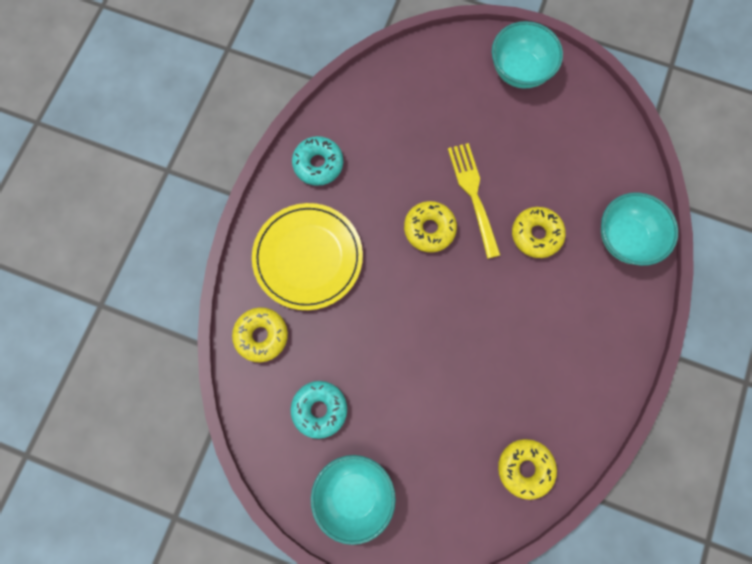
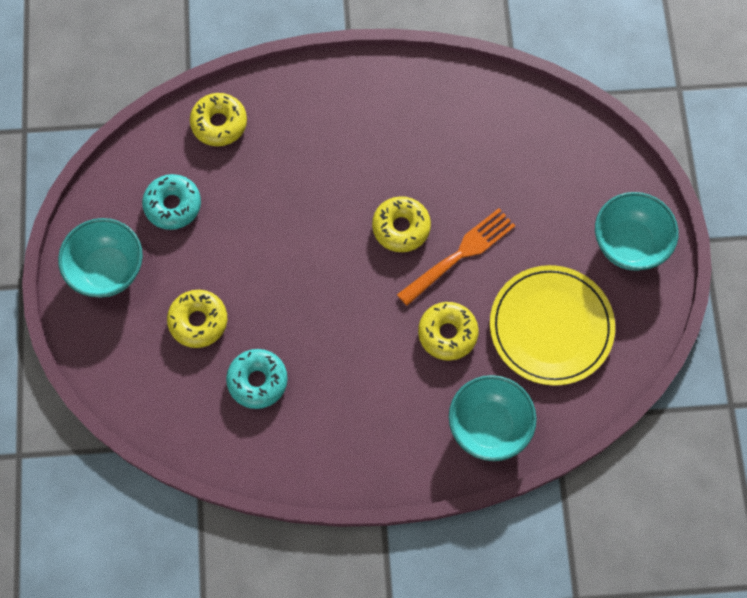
camera: 65 degrees right, 5 degrees down
(308, 257) = (315, 129): yellow plate -> yellow plate (551, 327)
(318, 164) = (417, 95): turquoise donut -> turquoise donut (257, 381)
(474, 196) = (459, 255): yellow fork -> orange fork
(525, 468) = (199, 415): yellow donut -> yellow donut (198, 321)

